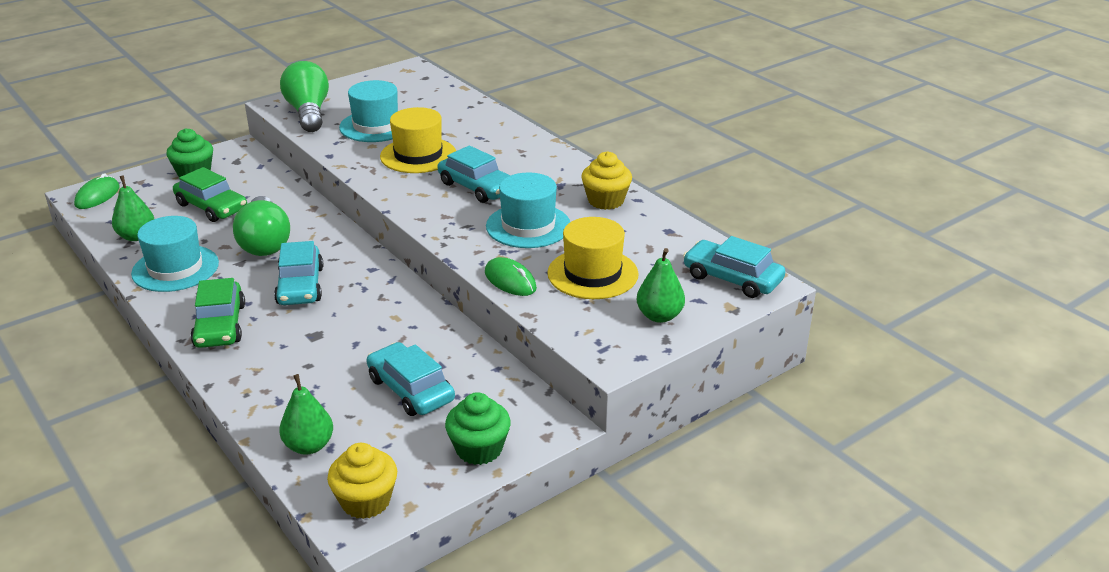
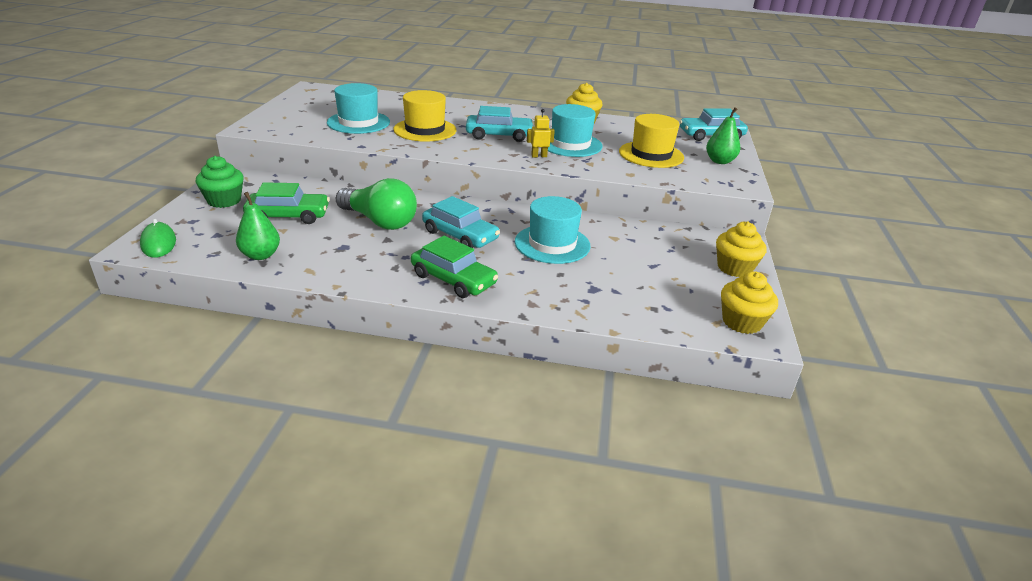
camera: 45 degrees left, 0 degrees up
(175, 268) = (342, 261): turquoise hat -> turquoise hat (552, 244)
(308, 113) = (288, 127): green light bulb -> none
(309, 446) = (654, 313): green pear -> none
(411, 389) = (643, 258): turquoise car -> none
(465, 228) = (539, 156): none -> yellow robot
(479, 449) = (734, 268): green cupcake -> yellow cupcake
(510, 280) = (620, 172): green mouse -> none

